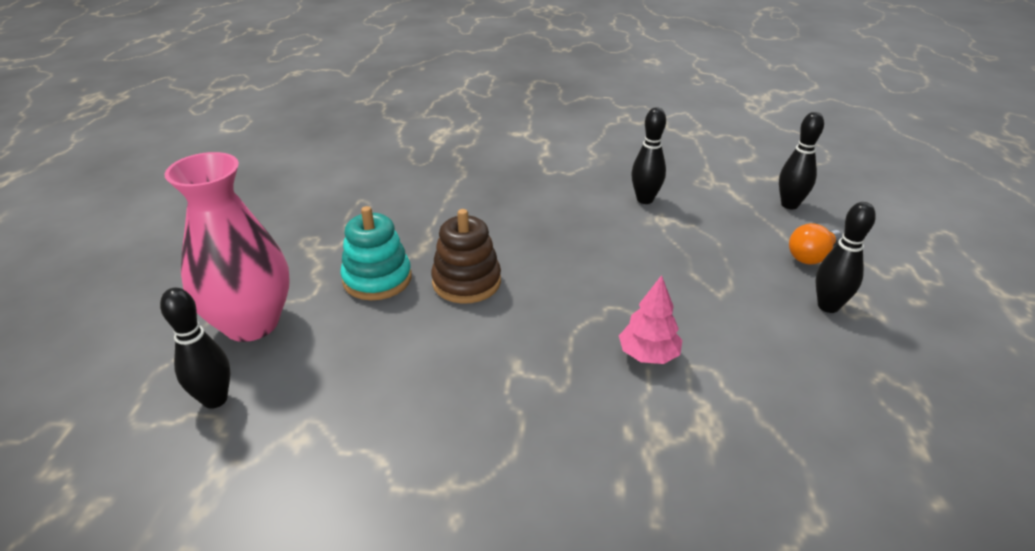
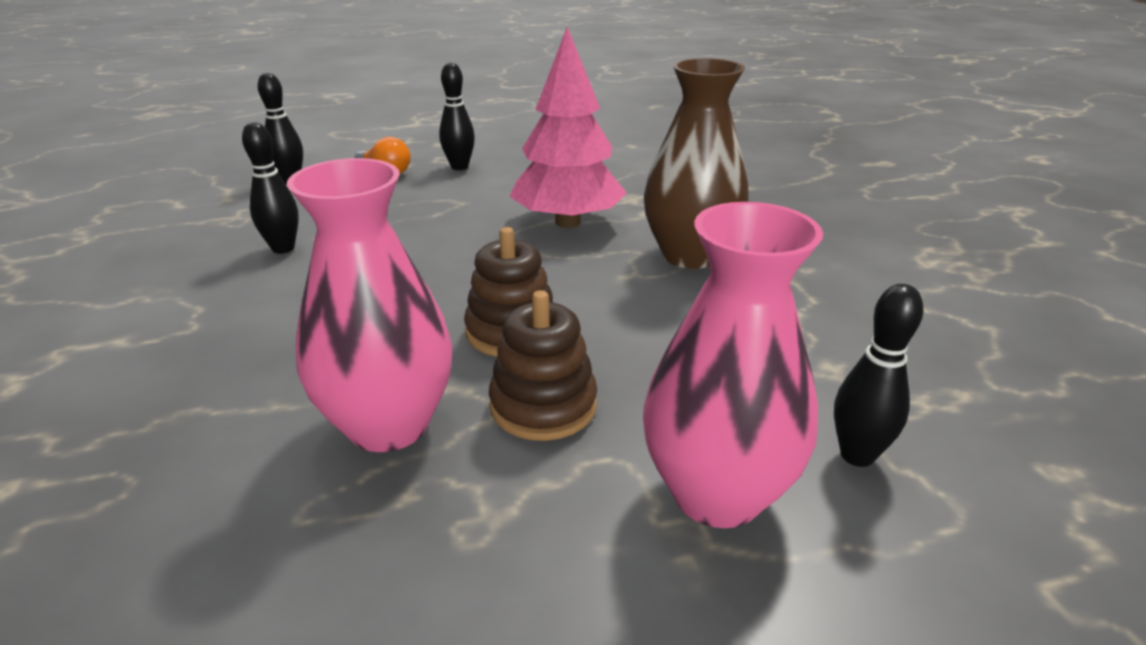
camera: 110 degrees left, 5 degrees down
(377, 279) = (543, 406): turquoise stacking toy -> brown stacking toy
(404, 226) = (388, 425): none -> pink vase
(534, 425) = (690, 255): none -> brown vase
(648, 355) = (567, 222): pink tree -> pink tree, size x2.00

